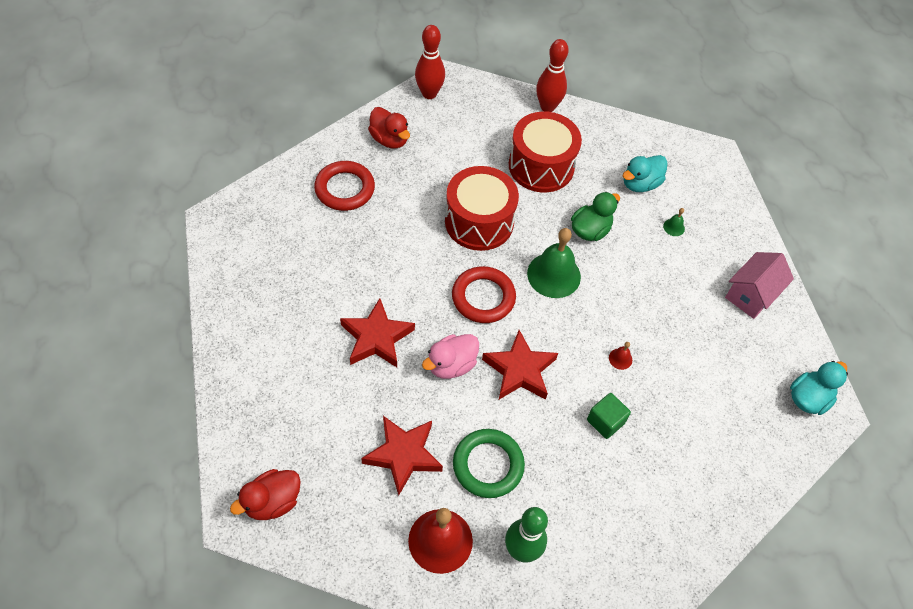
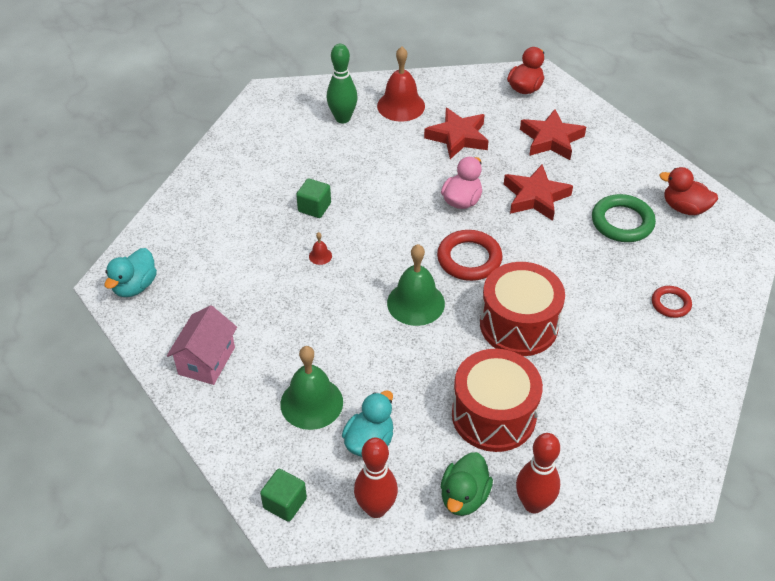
camera: 160 degrees right, 10 degrees down
(345, 189) = (670, 304): red ring -> red ring, size x0.59
(389, 139) = (676, 375): red duck -> red duck (684, 208)
(429, 94) = (684, 456): red bowling pin -> red bowling pin (376, 508)
(488, 465) = (393, 152): green ring -> green ring (622, 222)
(520, 370) = (403, 217): red star -> red star (551, 139)
(590, 230) = (401, 362): green duck -> green duck (464, 497)
(674, 227) = (311, 403): green bell -> green bell, size x2.39
(714, 169) = (285, 503): none -> green cube

